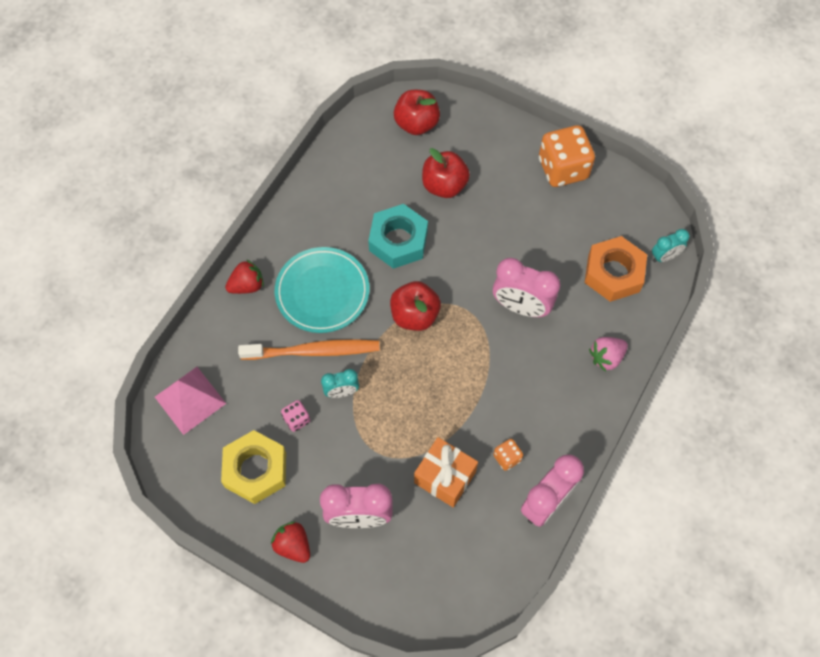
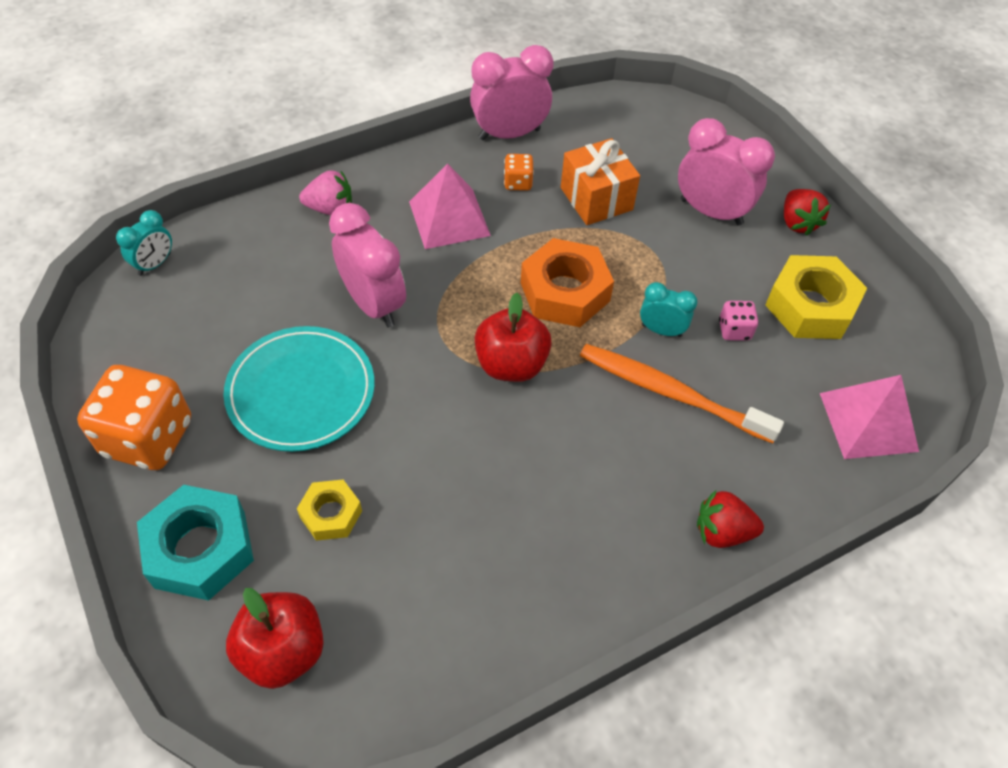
camera: 150 degrees left, 10 degrees down
(322, 292) = (615, 461): turquoise plate -> turquoise plate (301, 392)
(398, 241) = (461, 471): turquoise nut -> turquoise nut (200, 549)
(444, 185) = (331, 514): red apple -> yellow nut
(528, 397) = (449, 218): none -> pink pyramid
(613, 273) = (231, 279): orange nut -> orange nut (565, 292)
(664, 256) = (154, 264): turquoise clock -> turquoise clock turned 120 degrees clockwise

